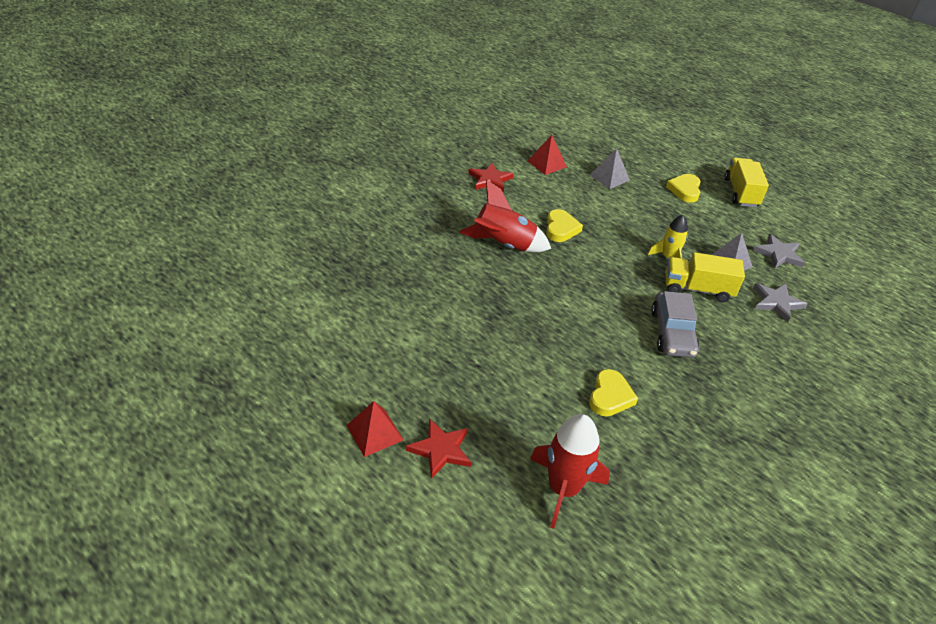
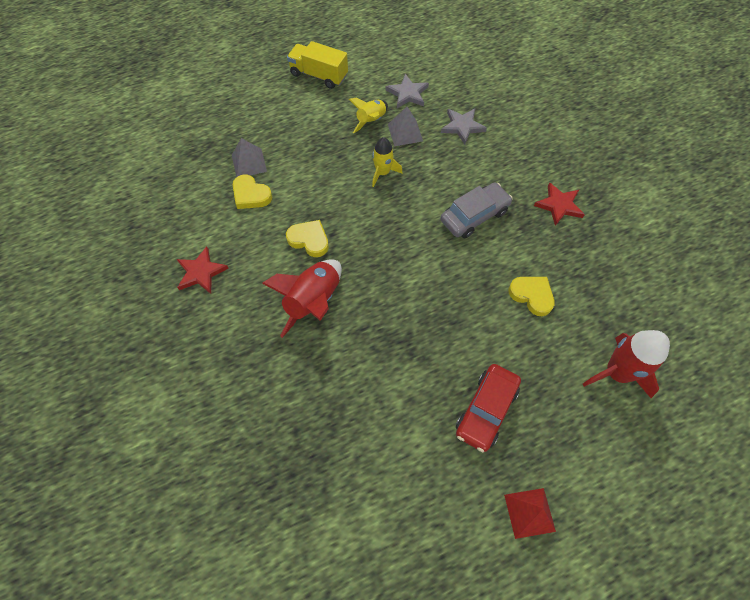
camera: 65 degrees left, 20 degrees up
(440, 450) = (561, 458): red star -> red star (559, 205)
(462, 381) = (486, 410): none -> red car
(547, 164) = (199, 207): red pyramid -> none
(672, 333) = (474, 216): grey car -> grey car turned 60 degrees counterclockwise
(684, 190) = (296, 113): yellow heart -> yellow heart (251, 195)
(697, 289) = (429, 172): yellow truck -> none
(721, 237) = (371, 121): none -> yellow rocket

